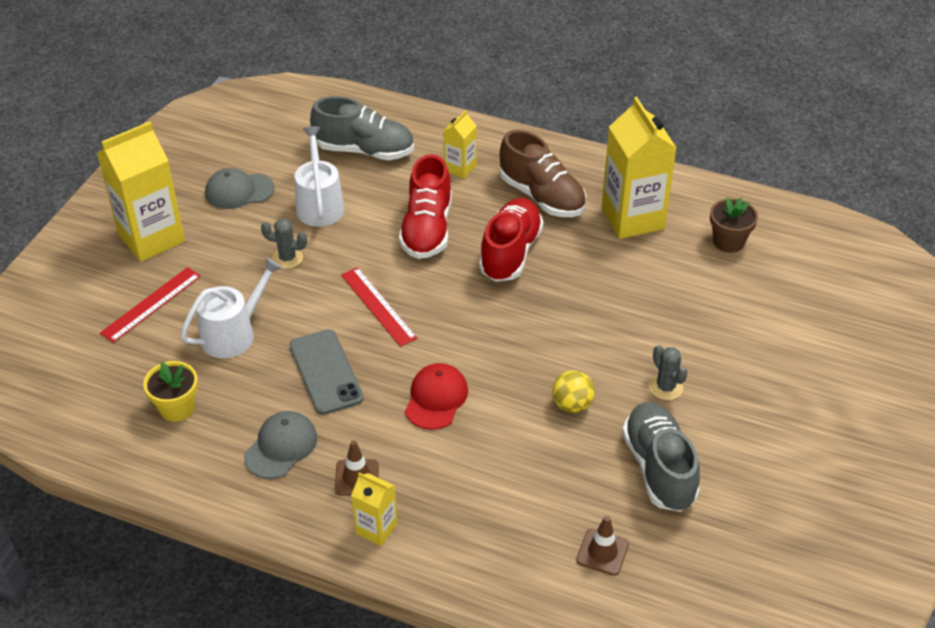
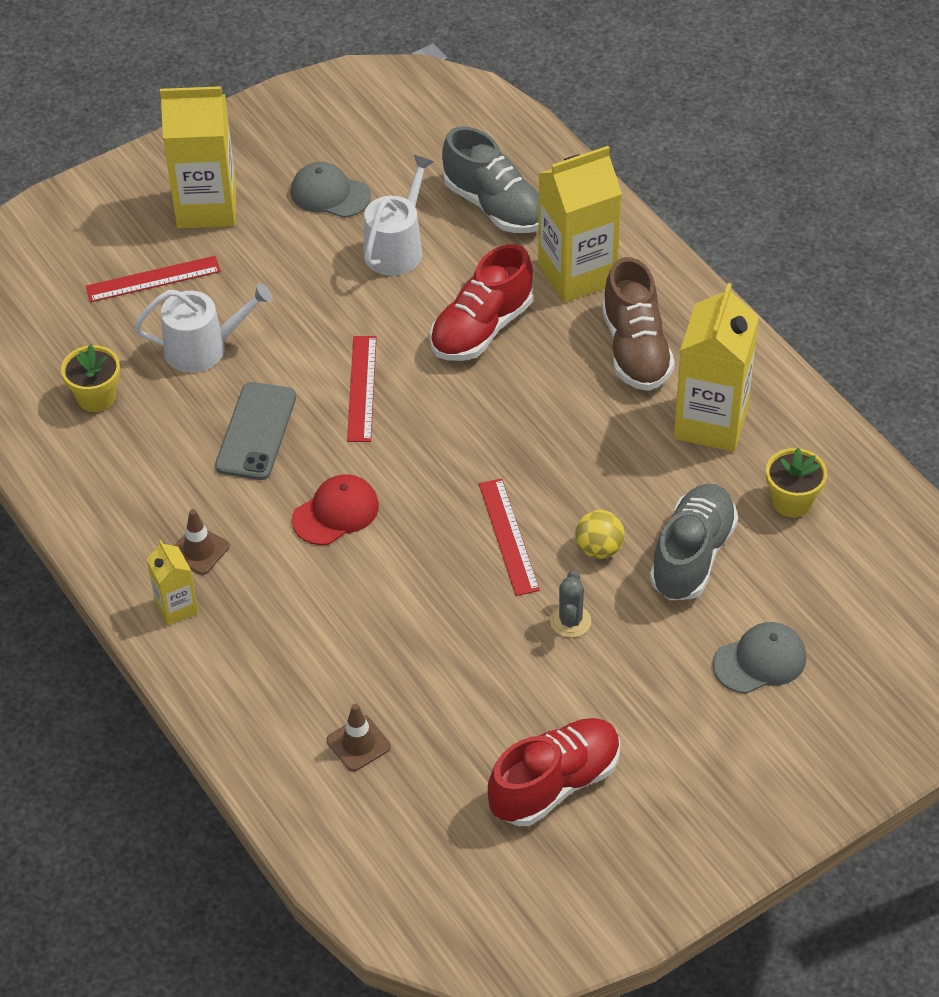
camera: 35 degrees right, 5 degrees up
(281, 447) = (157, 484): grey cap -> grey cap (760, 660)
(287, 258) = (317, 292): grey cactus -> none
(460, 168) = (577, 274): yellow carton -> yellow carton, size x1.97
(510, 253) = (544, 397): red shoe -> red shoe (555, 784)
(571, 353) = (508, 536): none -> red ruler
(572, 405) = (460, 589): yellow ball -> yellow ball (599, 549)
(659, 468) = (486, 696): grey shoe -> grey shoe (692, 556)
(728, 242) = (792, 501): brown flower pot -> yellow flower pot

